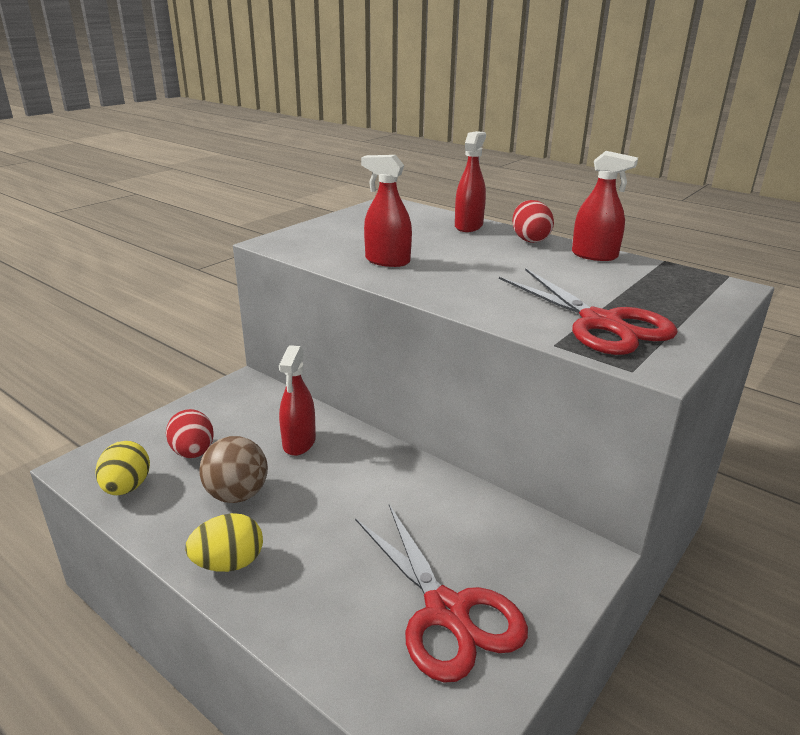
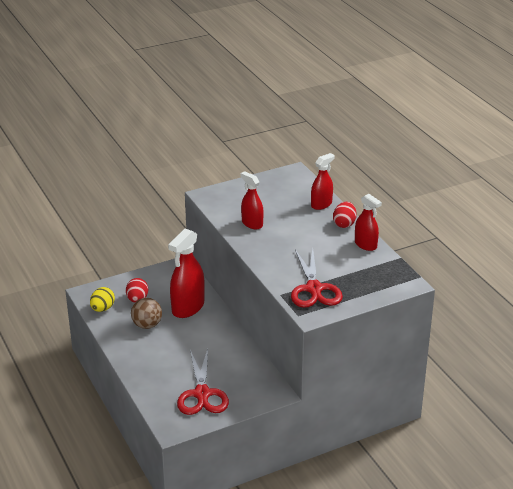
camera: 25 degrees right, 5 degrees up
(229, 563) = (130, 352): yellow egg -> none
(299, 443) = (188, 307): red spray bottle -> red spray bottle, size x1.65

